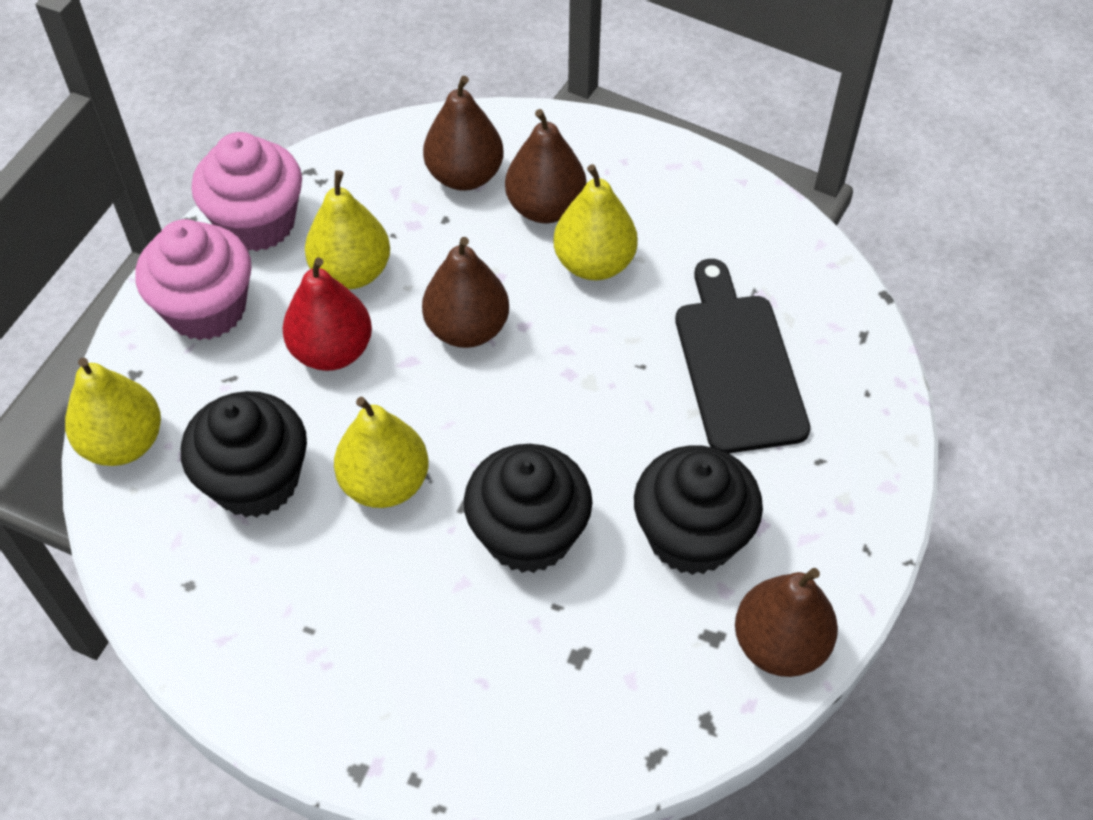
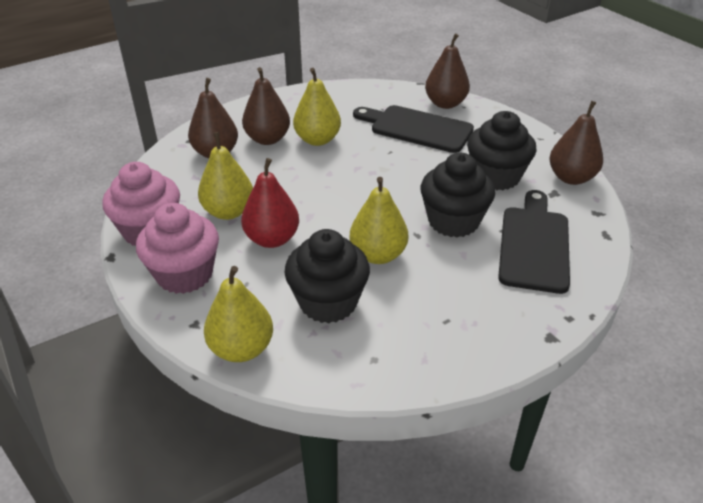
camera: 55 degrees left, 15 degrees down
(467, 329) = (311, 190): brown pear -> brown pear (445, 104)
(551, 665) = (534, 244): none -> black cutting board

